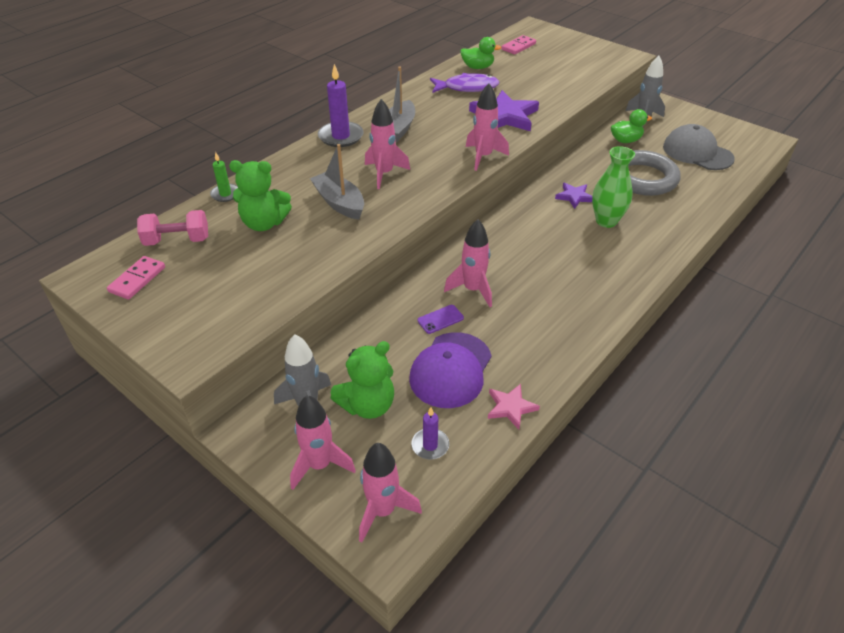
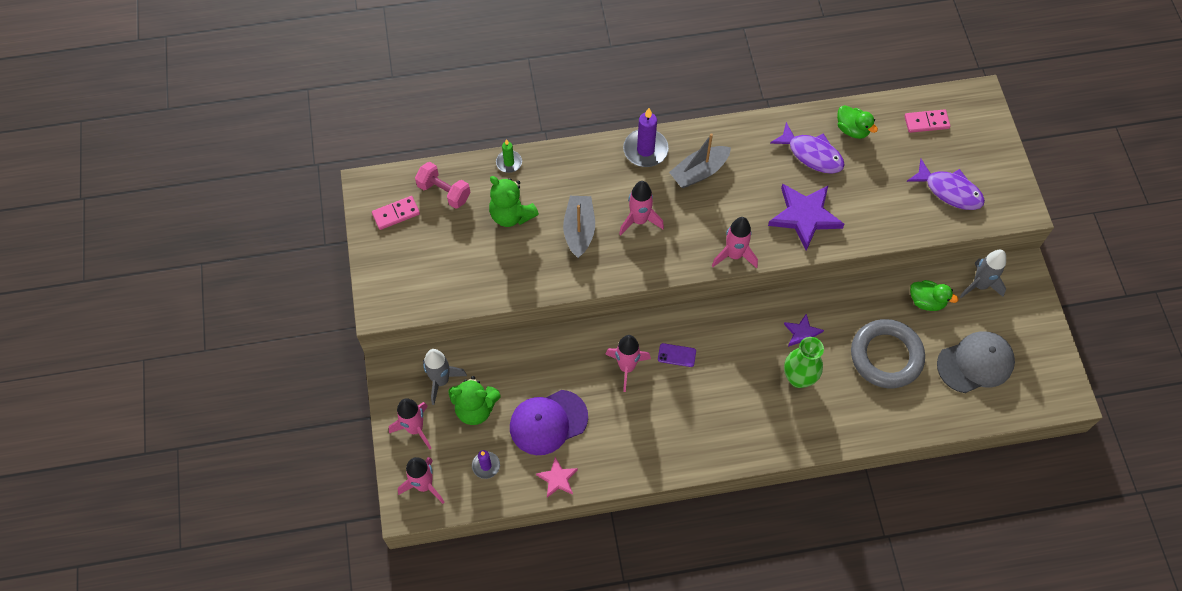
camera: 40 degrees right, 20 degrees up
(440, 319) = (580, 376): purple phone -> purple phone (676, 355)
(576, 66) = (949, 191): none -> purple fish
(697, 152) = (975, 363): grey cap -> grey cap turned 75 degrees clockwise

